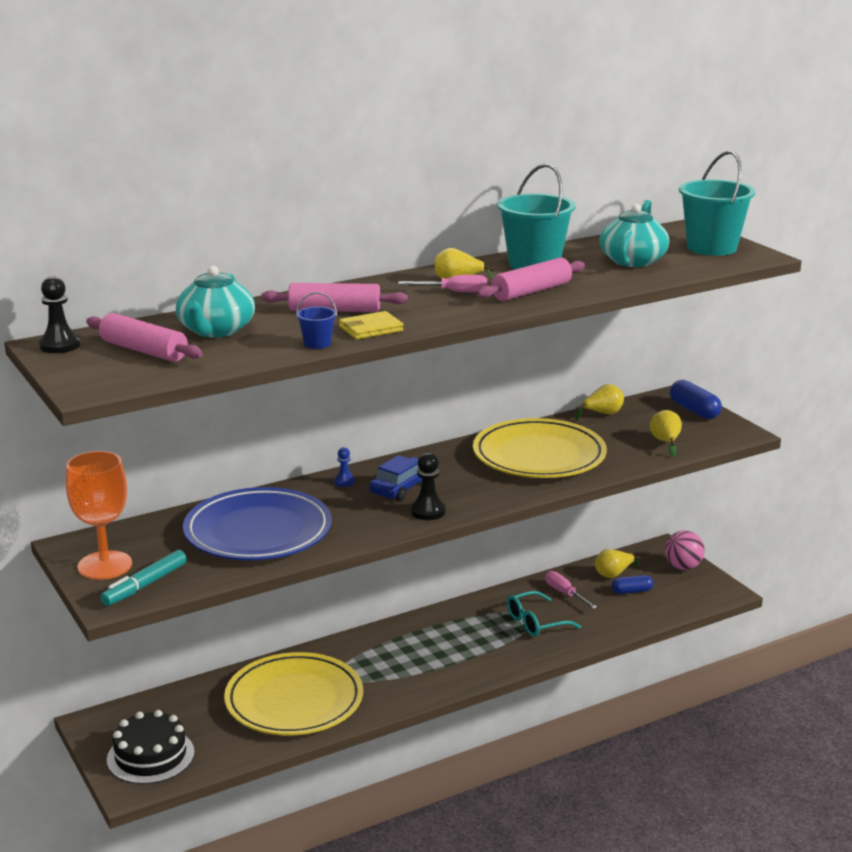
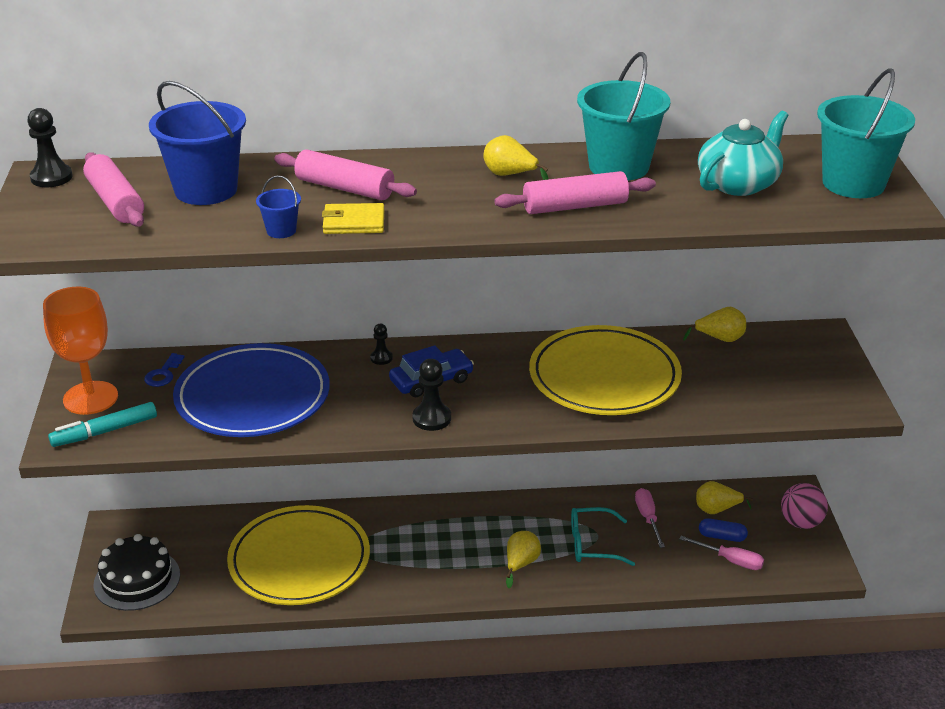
camera: 25 degrees right, 10 degrees up
(157, 534) = (163, 374): none -> blue key
(216, 330) = (206, 190): turquoise teapot -> blue bucket
(344, 481) = (381, 358): blue pawn -> black pawn
(454, 292) = (491, 189): pink screwdriver -> pink screwdriver (730, 560)
(665, 442) = (760, 396): yellow pear -> yellow pear (521, 564)
(694, 410) = (829, 360): blue capsule -> none

